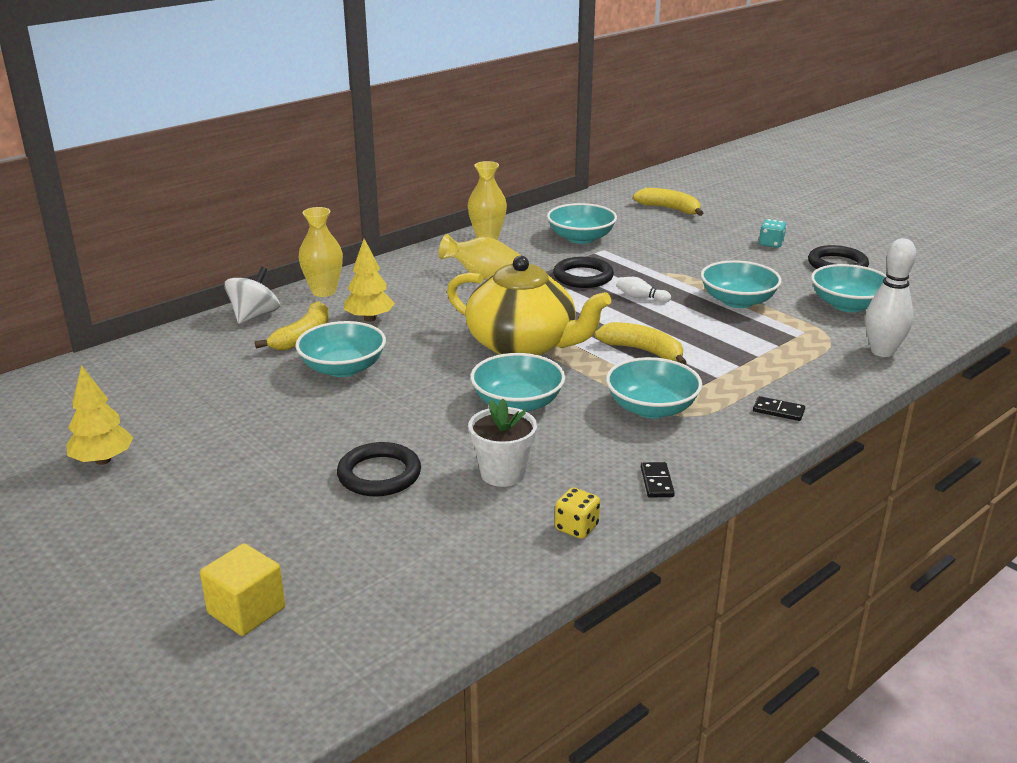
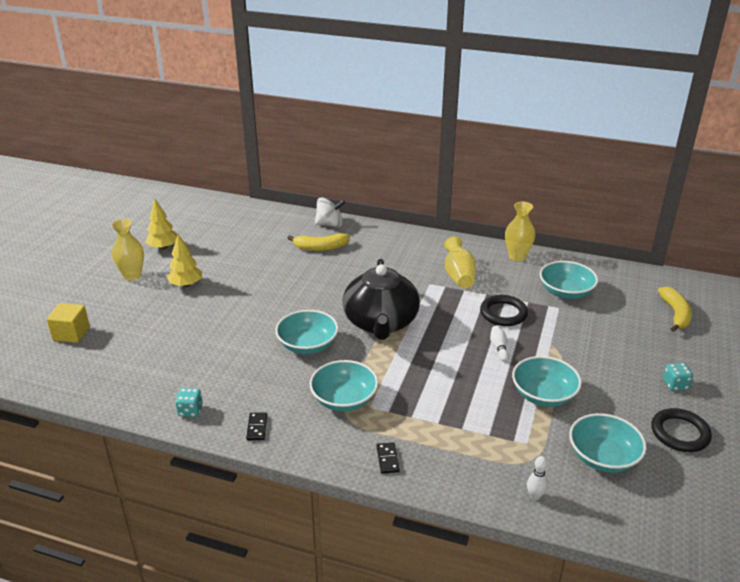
camera: 60 degrees right, 5 degrees up
(324, 291) = (379, 232): yellow vase -> yellow vase (132, 275)
(343, 368) = (298, 273): turquoise bowl -> none
(369, 319) = (361, 259): yellow tree -> yellow tree (186, 285)
(379, 474) = (200, 326): black ring -> none
(502, 473) = (228, 366): white flower pot -> none
(523, 345) = (381, 322): yellow teapot -> black teapot
(576, 527) = (190, 410): yellow dice -> turquoise dice
(643, 351) = (418, 373): yellow banana -> none
(657, 482) = (257, 427): black domino -> black domino turned 60 degrees counterclockwise
(882, 351) = (535, 496): white bowling pin -> white bowling pin, size x0.50

